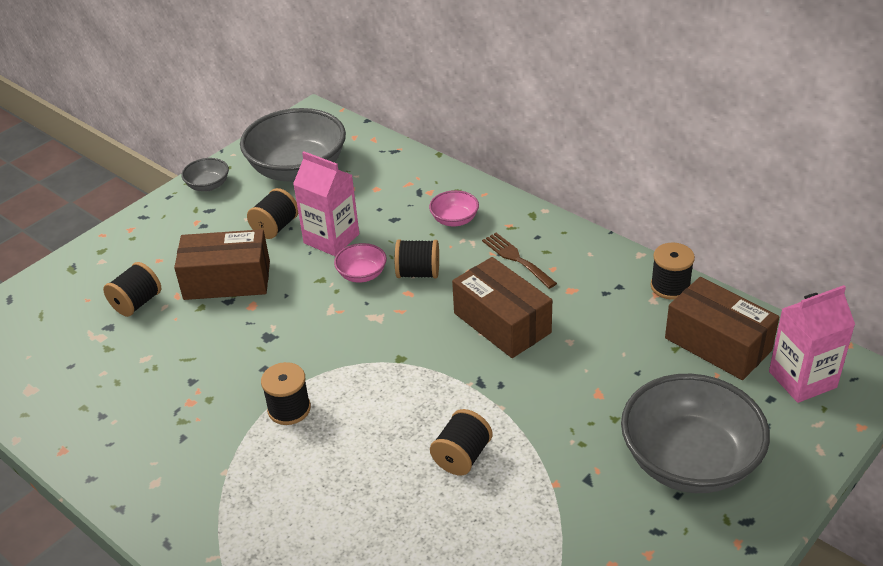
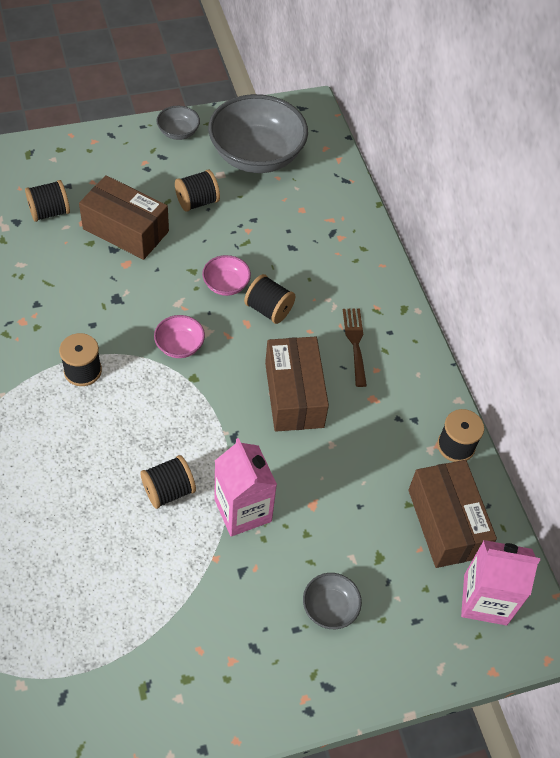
camera: 25 degrees right, 15 degrees up
(331, 238) = (230, 237): pink carton -> pink carton (243, 510)
(454, 220) = (338, 276): pink bowl -> pink bowl (179, 346)
(689, 461) = (330, 608): grey bowl -> grey bowl, size x0.45

